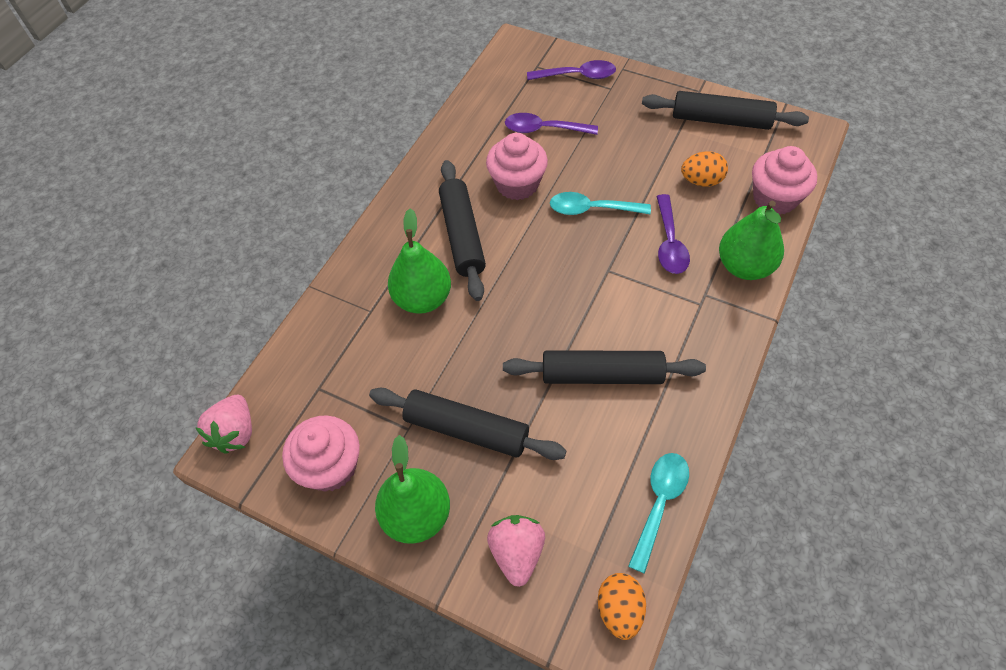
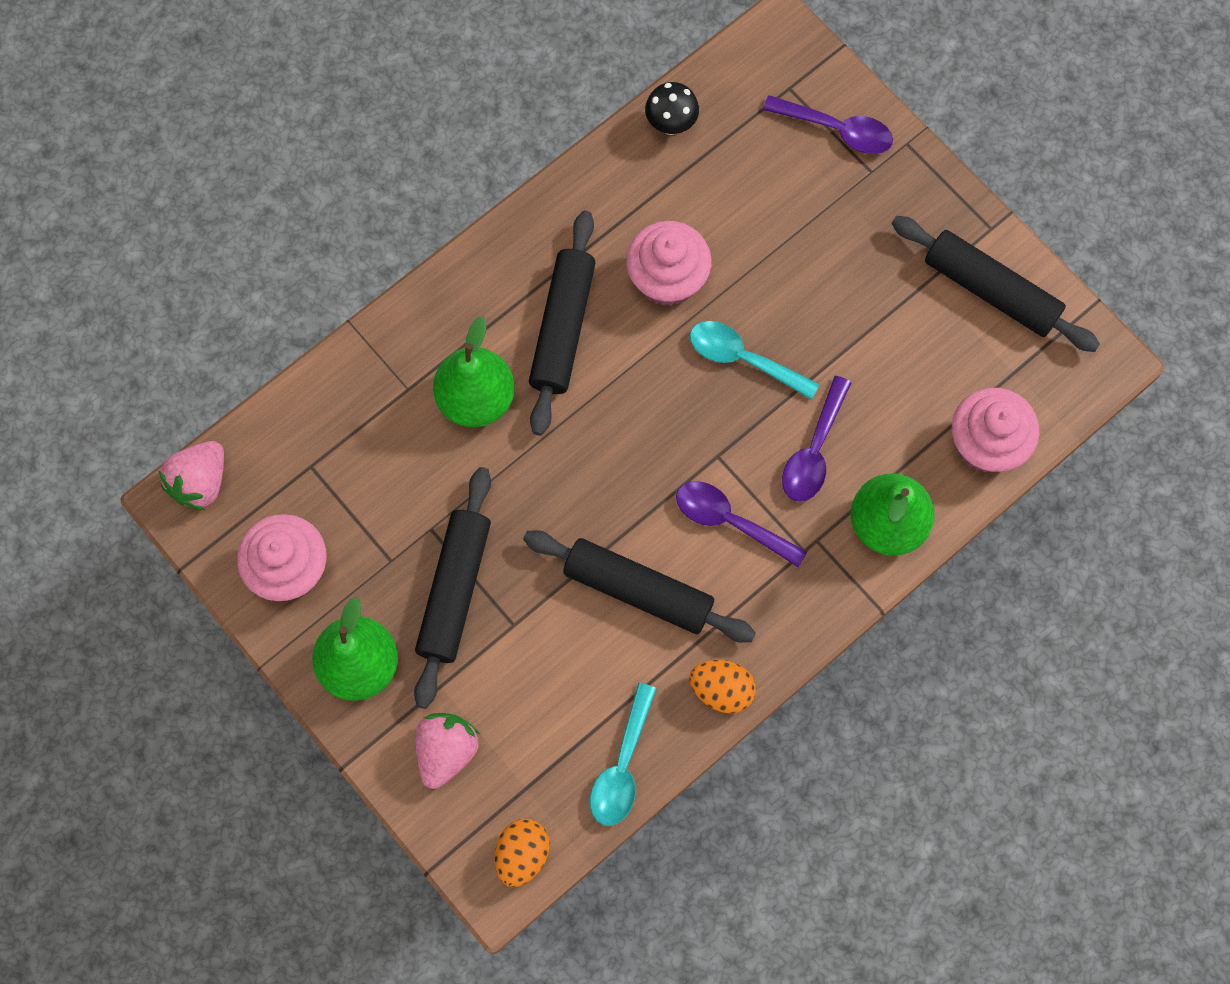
camera: 20 degrees right, 15 degrees up
(466, 430) = (454, 590): black rolling pin -> black rolling pin turned 60 degrees clockwise
(475, 106) = (671, 124): none -> black mushroom
(544, 129) = (745, 204): purple spoon -> purple spoon (730, 521)
(659, 503) = (622, 766): turquoise spoon -> turquoise spoon turned 150 degrees clockwise
(701, 181) = (907, 376): orange egg -> orange egg (721, 690)

